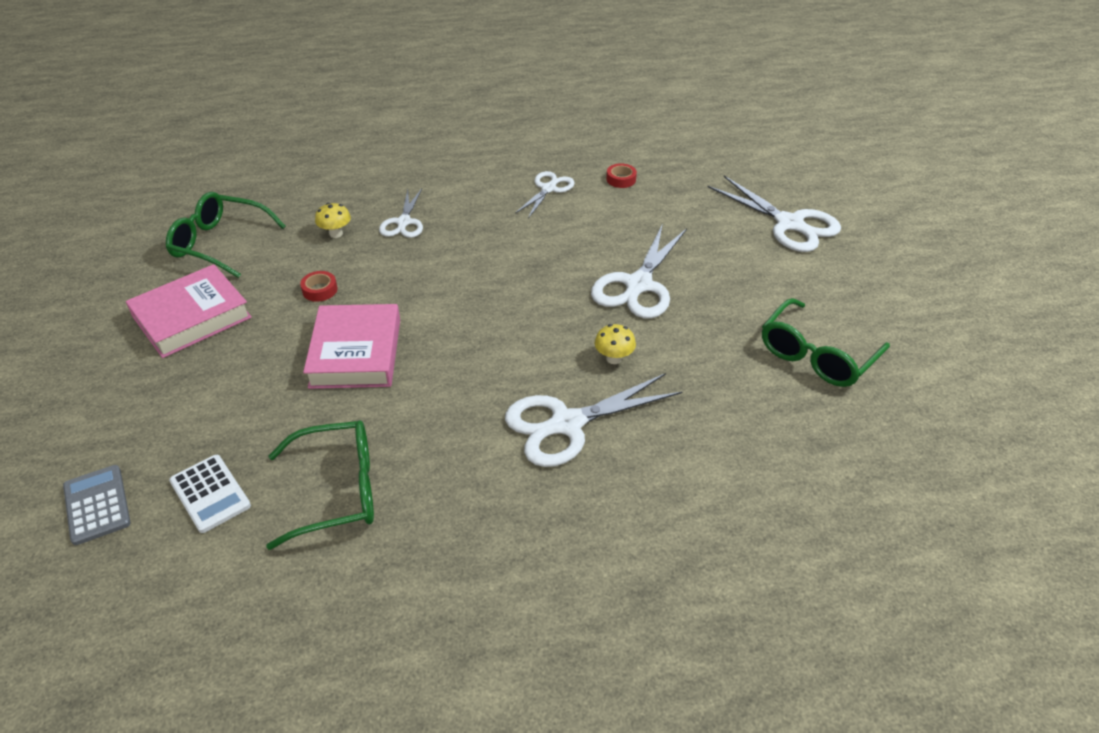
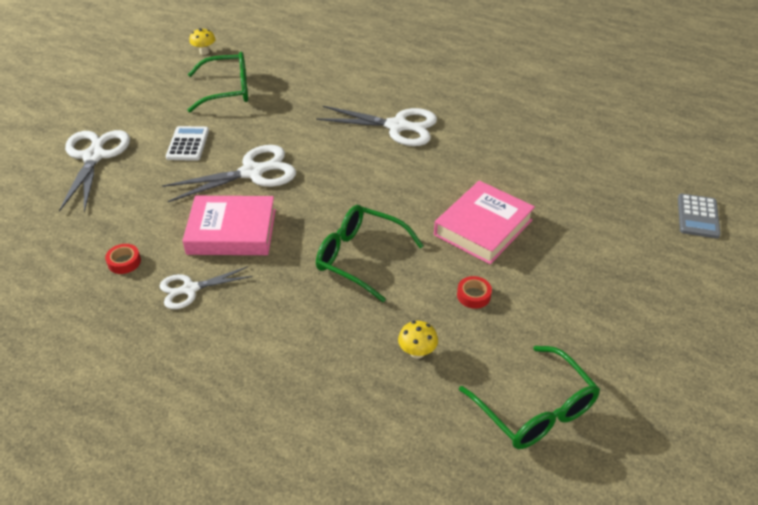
camera: 140 degrees left, 0 degrees up
(192, 317) = (594, 328): pink book -> pink book (232, 232)
(210, 494) = (624, 190): white calculator -> white calculator (188, 144)
(338, 491) = (548, 157): green glasses -> green glasses (359, 257)
(404, 222) = (347, 328): white scissors -> none
(614, 358) = (330, 142): yellow mushroom -> yellow mushroom (204, 52)

